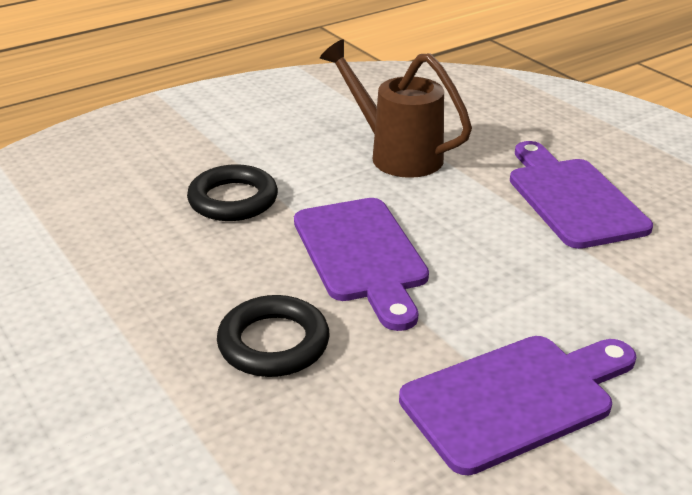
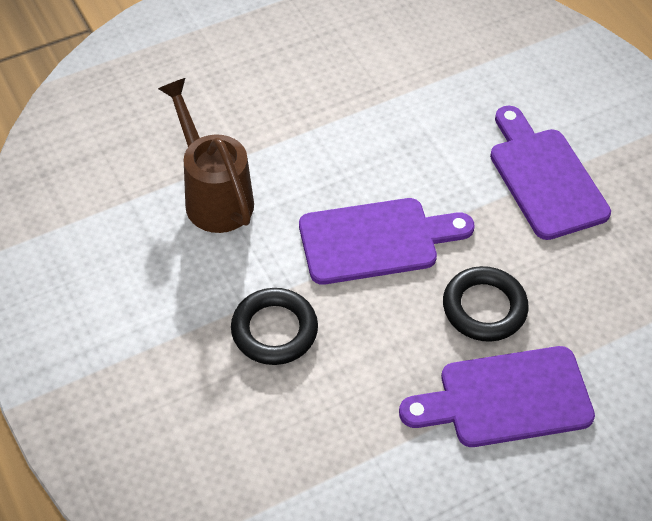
camera: 85 degrees left, 20 degrees up
(396, 154) = (213, 195): brown watering can -> brown watering can turned 105 degrees clockwise
(572, 198) = (311, 90): purple cutting board -> purple cutting board (506, 398)

